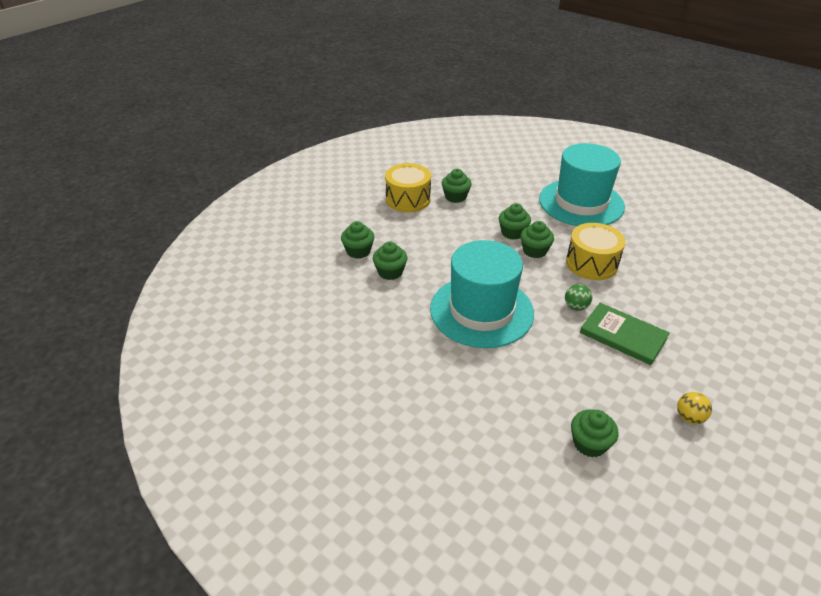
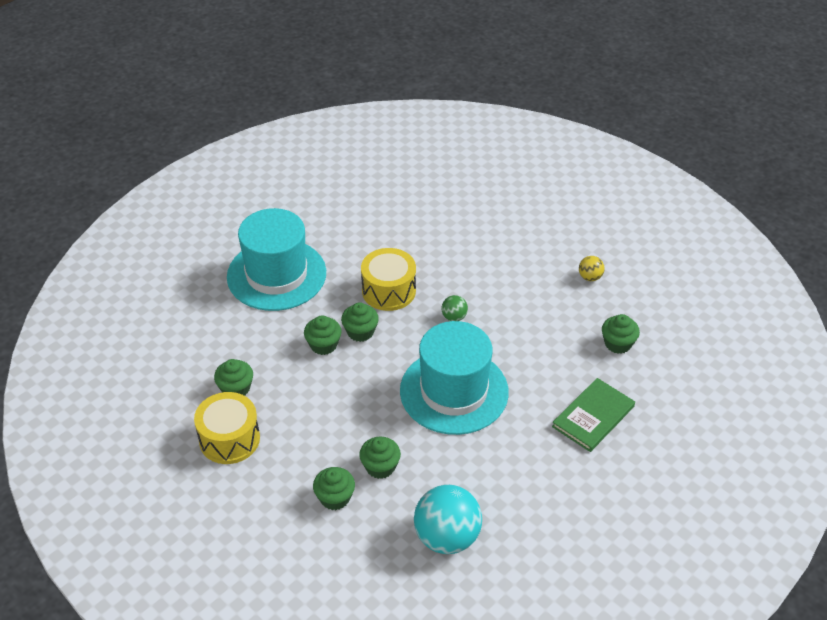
camera: 85 degrees left, 5 degrees up
(320, 314) = (447, 537): none -> turquoise ball
(623, 335) = (495, 293): green book -> green book (593, 416)

